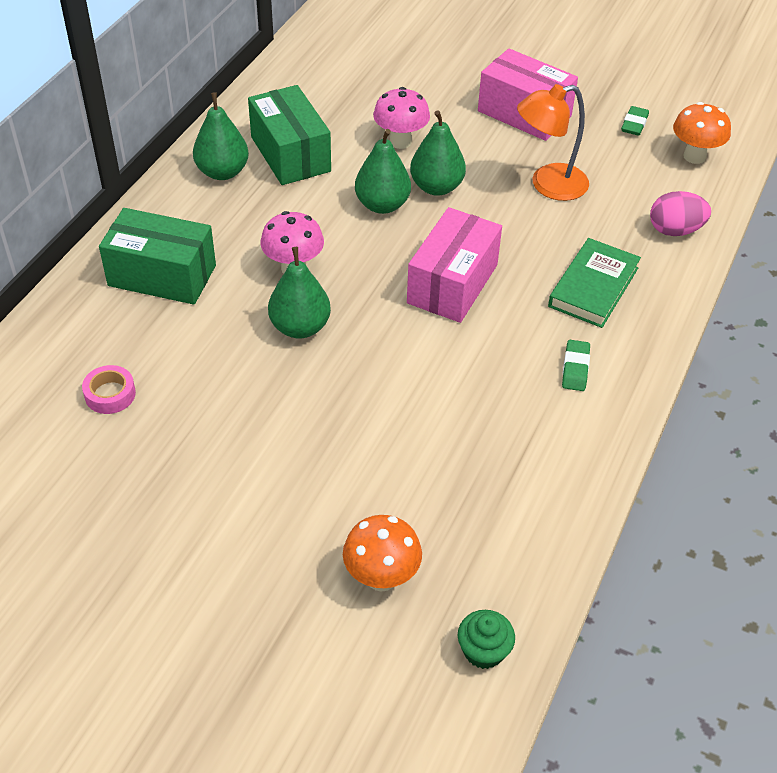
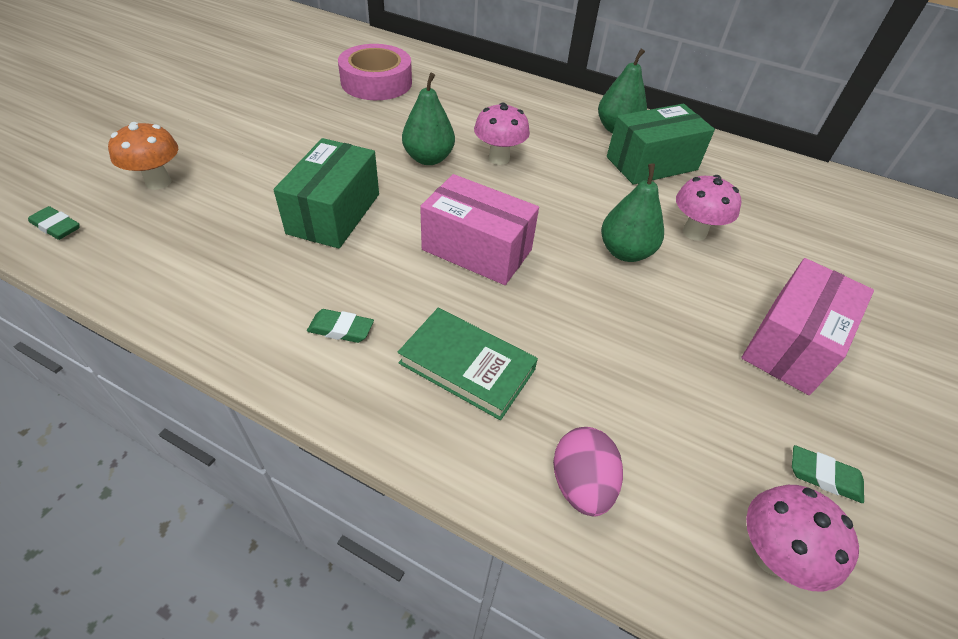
camera: 90 degrees right, 0 degrees up
(110, 394) = (376, 82): pink tape -> pink tape, size x2.08
(162, 275) = (491, 101): green box -> green box (334, 213)
(382, 205) = (590, 213): green pear -> none
(483, 650) = (56, 227): green cupcake -> green eraser
(548, 185) = (650, 349): orange lamp -> none
(694, 156) = (771, 556): orange mushroom -> pink mushroom

